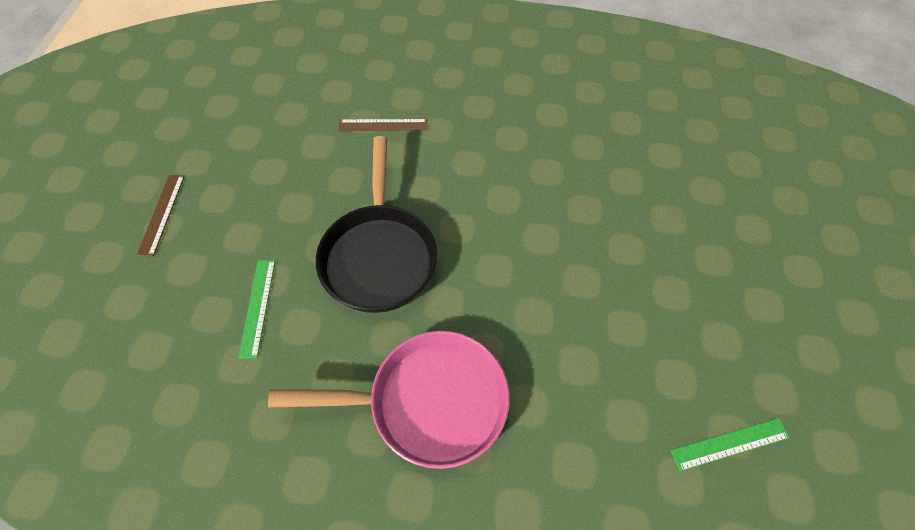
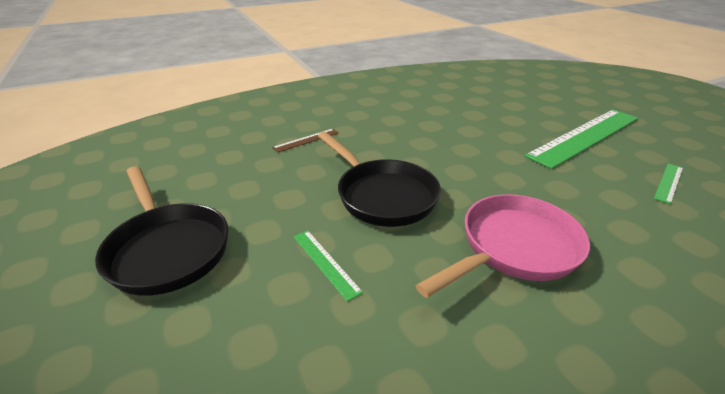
camera: 35 degrees left, 25 degrees down
(162, 214) = (167, 249): brown ruler -> black pan
(731, 305) = (585, 136): none -> green ruler

